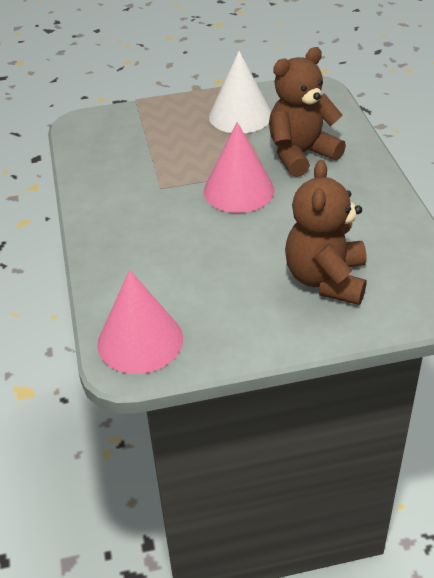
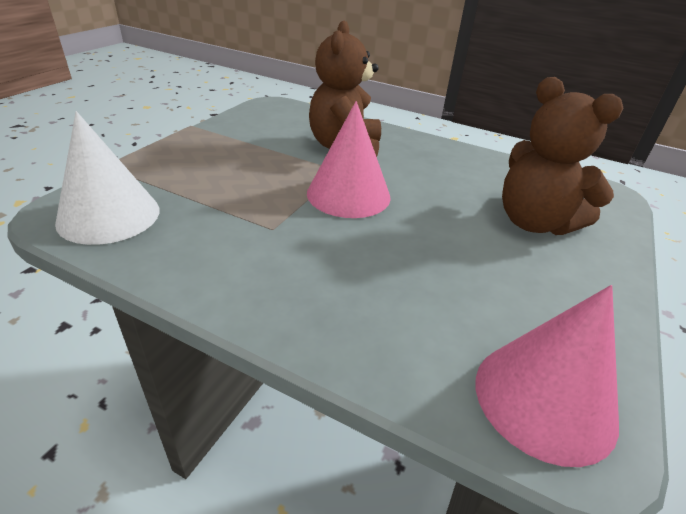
camera: 55 degrees left, 5 degrees down
(240, 116) = (244, 141): white cone -> white cone (109, 215)

